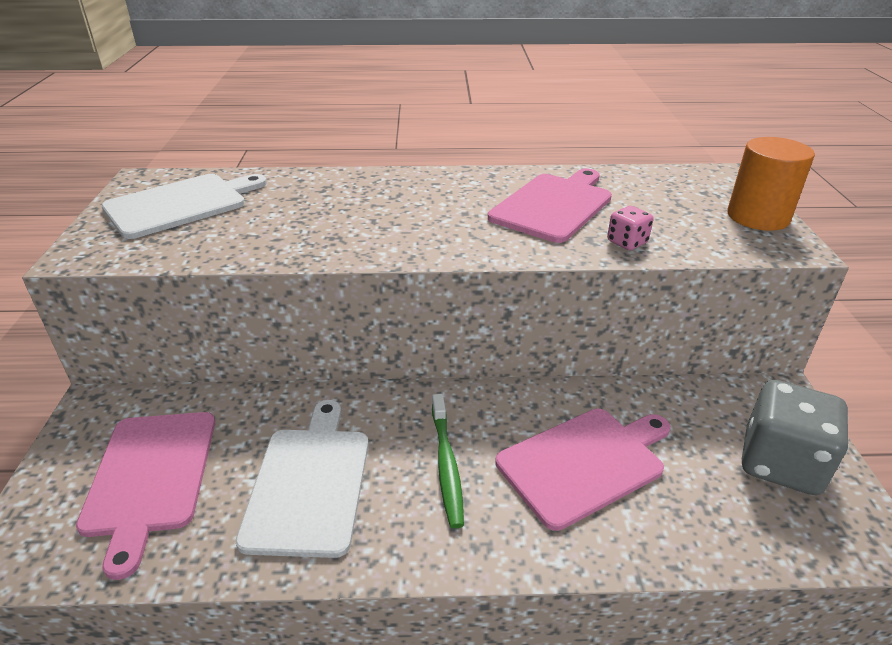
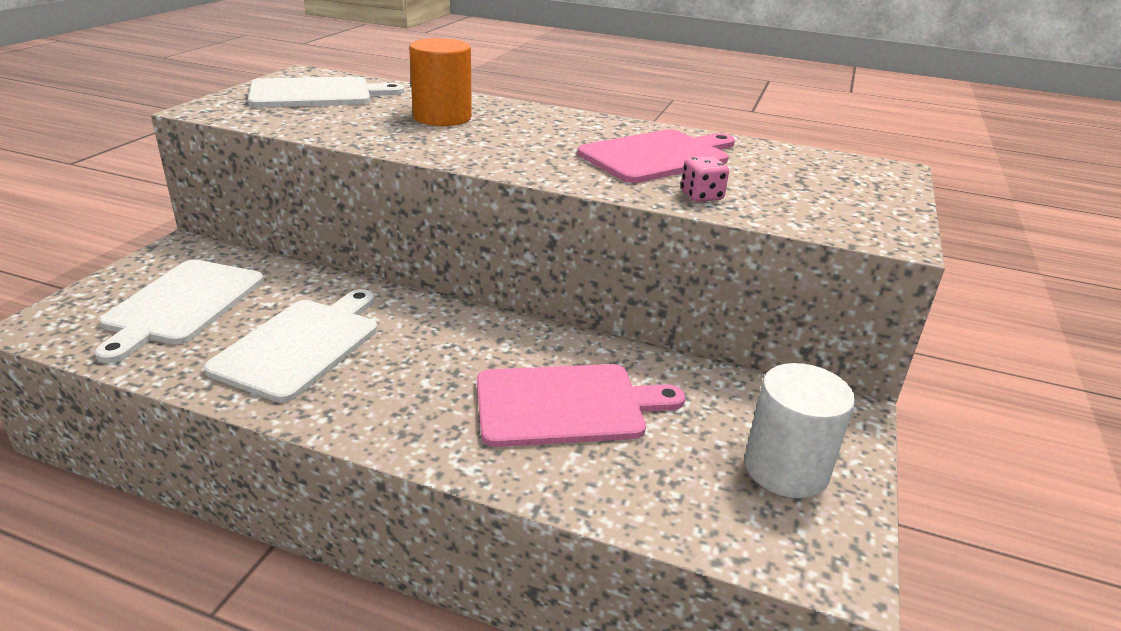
camera: 20 degrees right, 5 degrees down
(150, 477) = (182, 305): pink cutting board -> white cutting board
(446, 464) = (431, 367): green toothbrush -> none
(758, 217) = (882, 207): orange cylinder -> orange cylinder (442, 117)
(780, 463) = (786, 469): grey dice -> white cylinder

